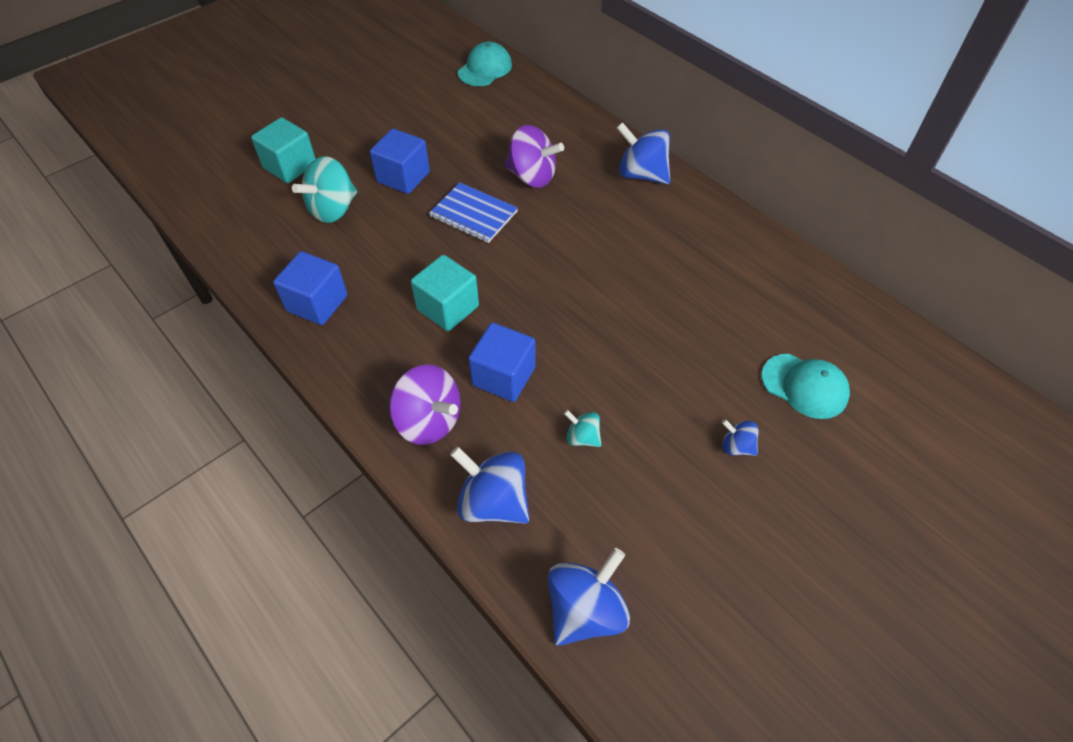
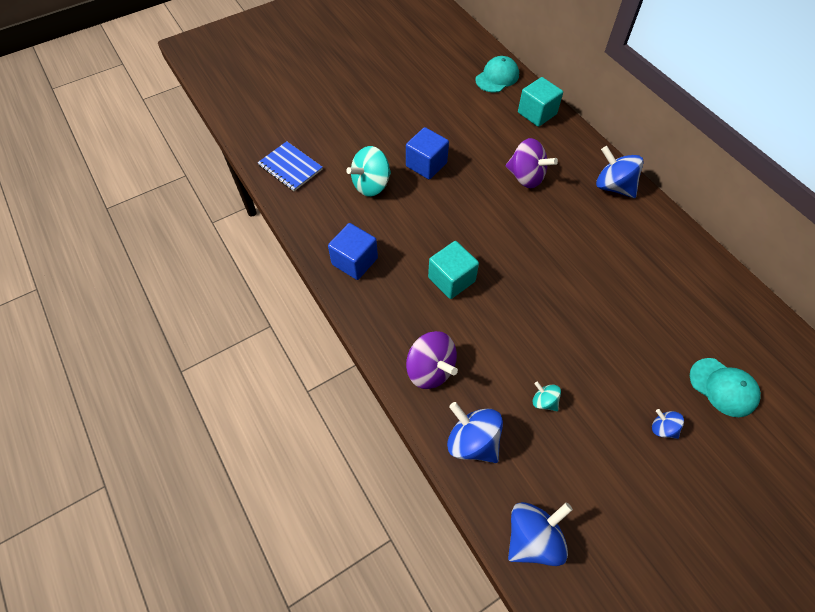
camera: 10 degrees right, 5 degrees up
(290, 166) = (341, 144): turquoise cube -> turquoise cube (537, 113)
(473, 214) = (477, 203): blue notebook -> blue notebook (290, 167)
(503, 376) = (489, 342): blue cube -> none

